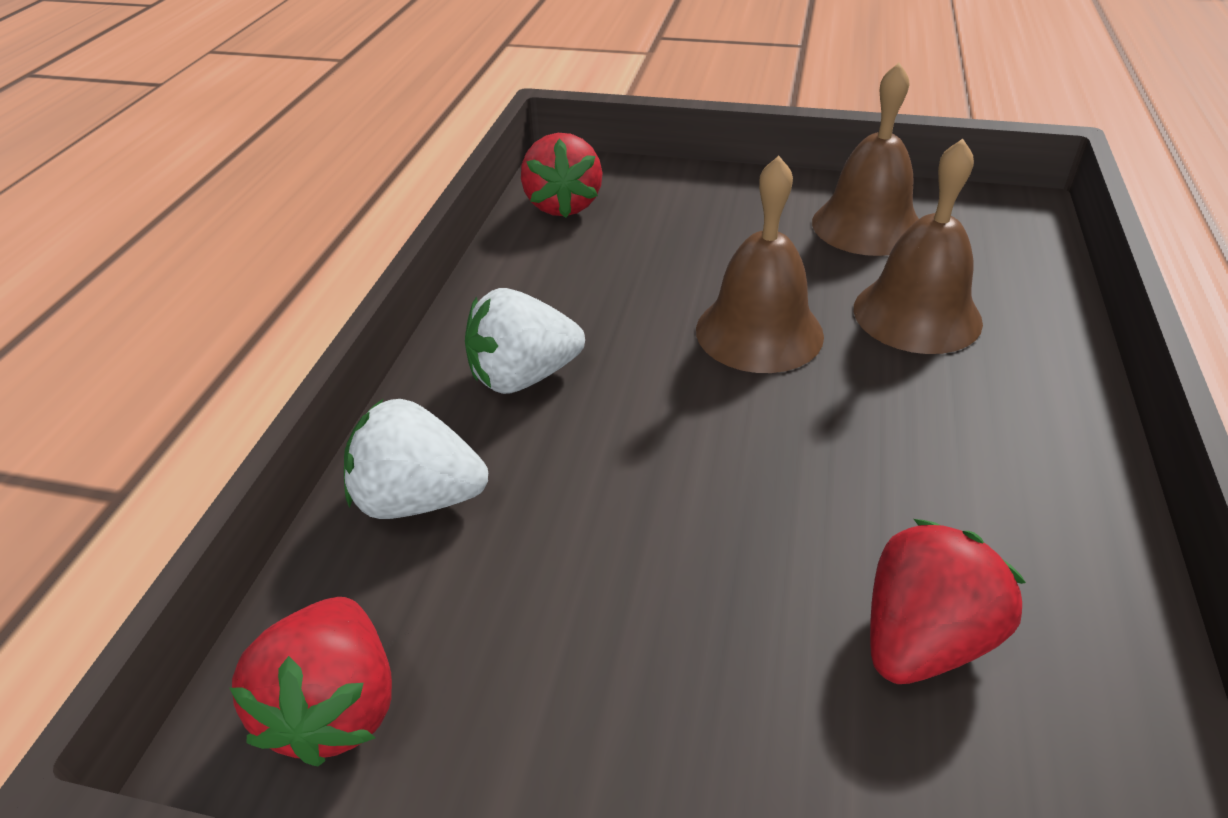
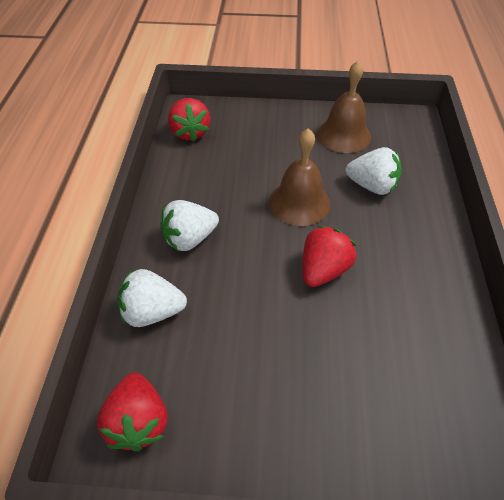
camera: 10 degrees left, 10 degrees up
(917, 314) = (371, 186): brown bell -> white strawberry
(923, 638) = (388, 354): red strawberry -> red strawberry (323, 270)

